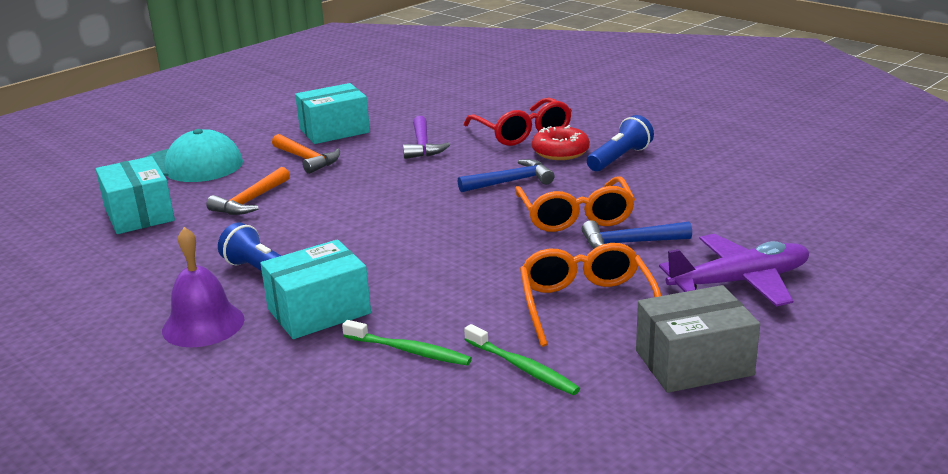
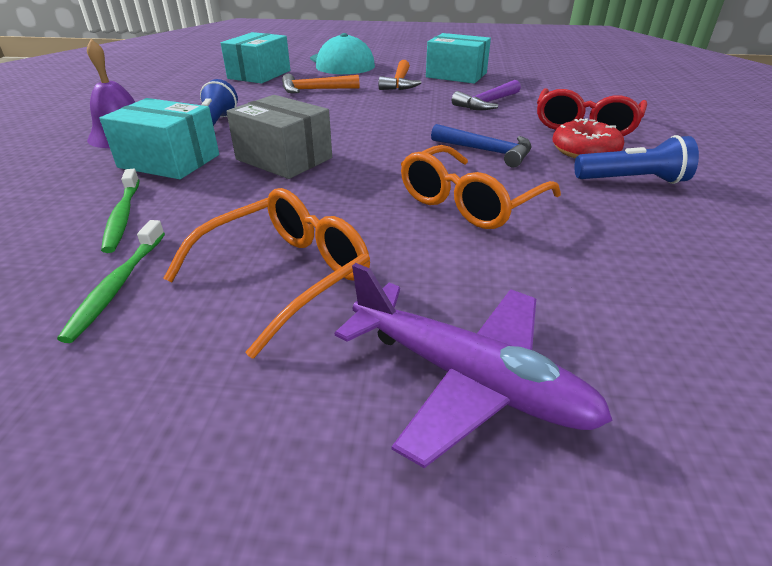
camera: 50 degrees right, 10 degrees up
(629, 243) = (457, 252): blue hammer -> none
(694, 363) = (195, 420): grey box -> grey box (284, 158)

